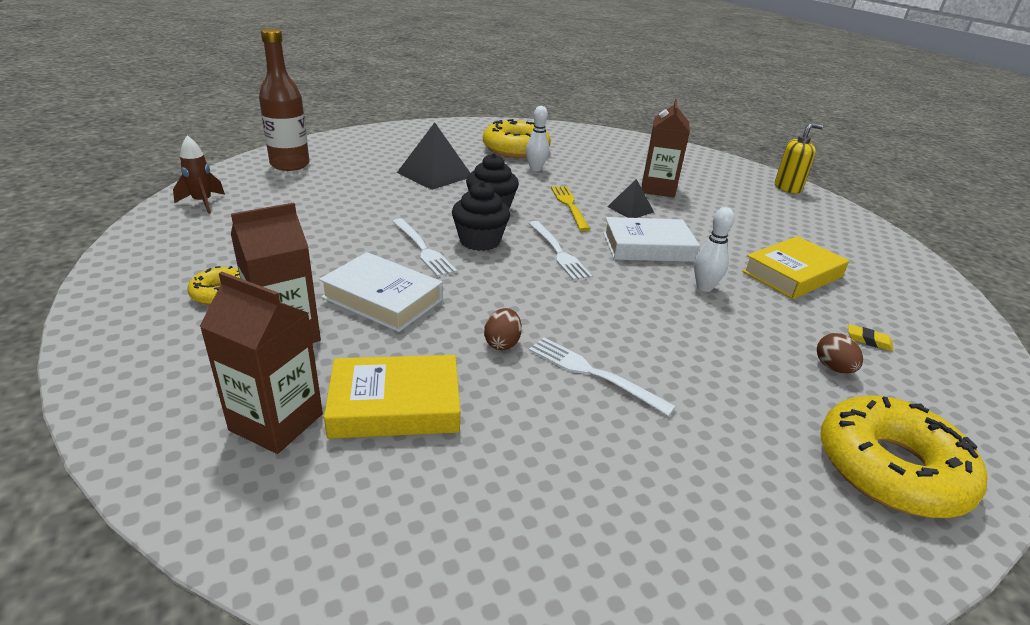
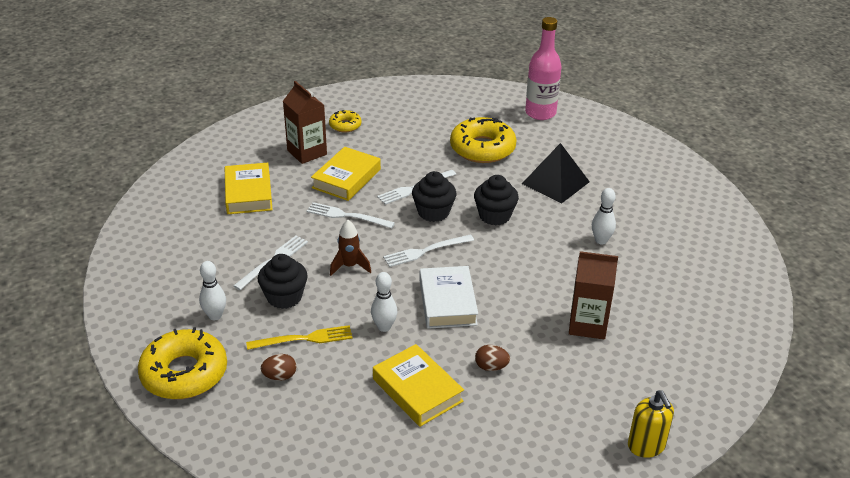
camera: 90 degrees right, 5 degrees up
(203, 203) = (457, 94): brown rocket -> brown rocket (349, 266)
(276, 422) = (238, 162): brown carton -> none
(290, 165) = (540, 113): brown bottle -> pink bottle
(382, 299) = (346, 178): white book -> yellow book
(480, 302) = (347, 216): none -> white fork
(502, 343) = (302, 226): brown egg -> brown egg (491, 367)
(515, 149) = (651, 227): yellow donut -> yellow donut (482, 148)
(569, 206) = (518, 260): yellow fork -> yellow fork (304, 339)
(630, 209) = (525, 299): black pyramid -> none
(675, 363) = (284, 297): none -> black cupcake
(744, 437) = (215, 316): none -> white bowling pin
(868, 340) = (315, 410): yellow eraser -> none

